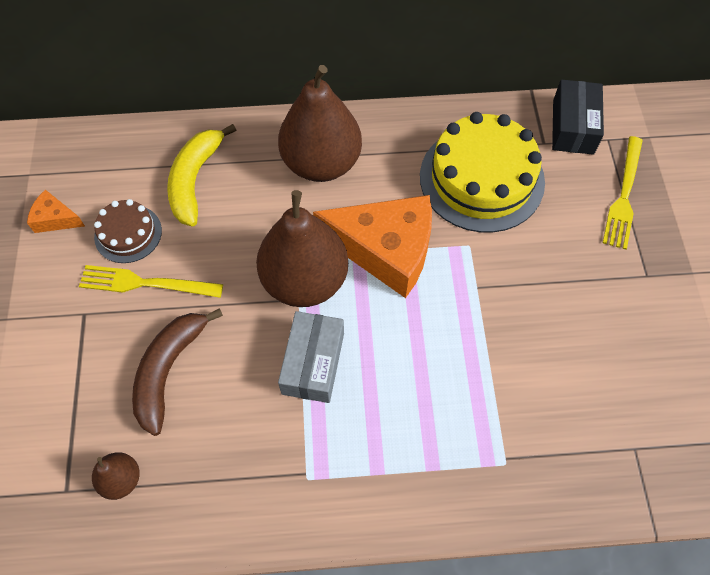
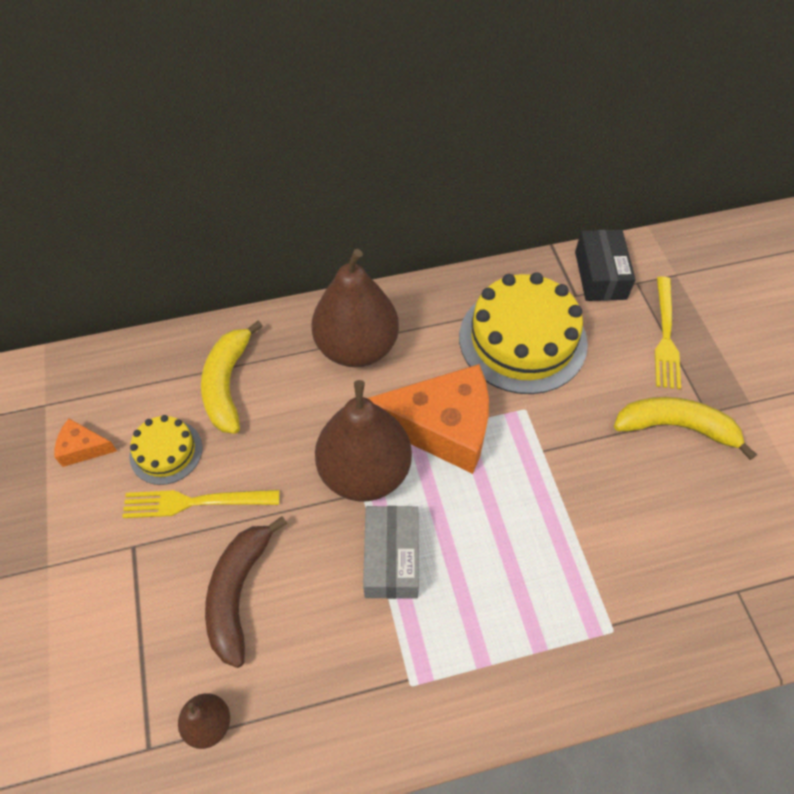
camera: 10 degrees left, 5 degrees down
(128, 233) = (166, 452): brown cake -> yellow cake
(612, 285) = (676, 427): none -> yellow banana

